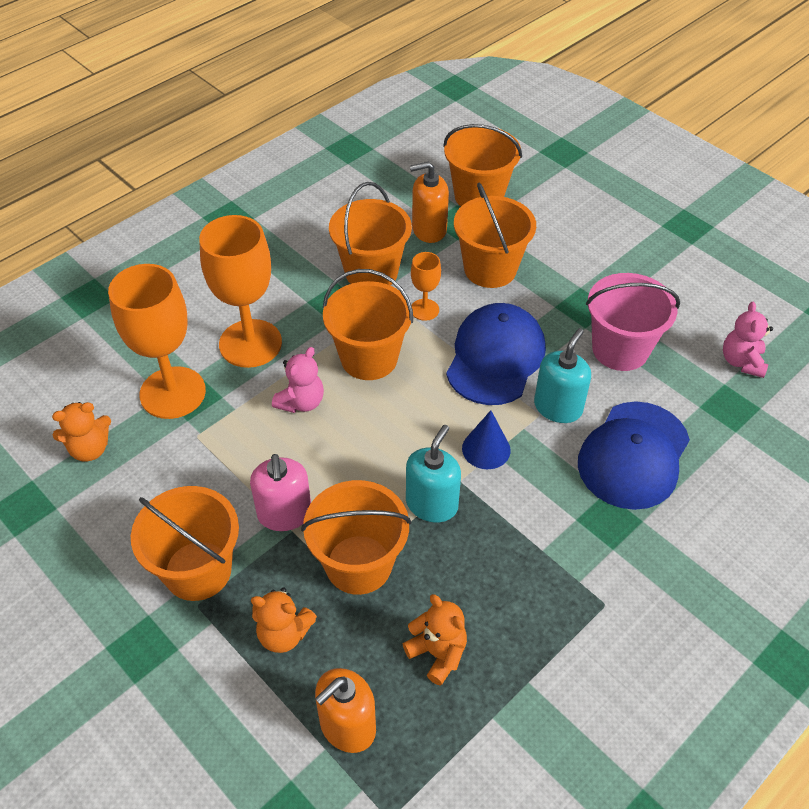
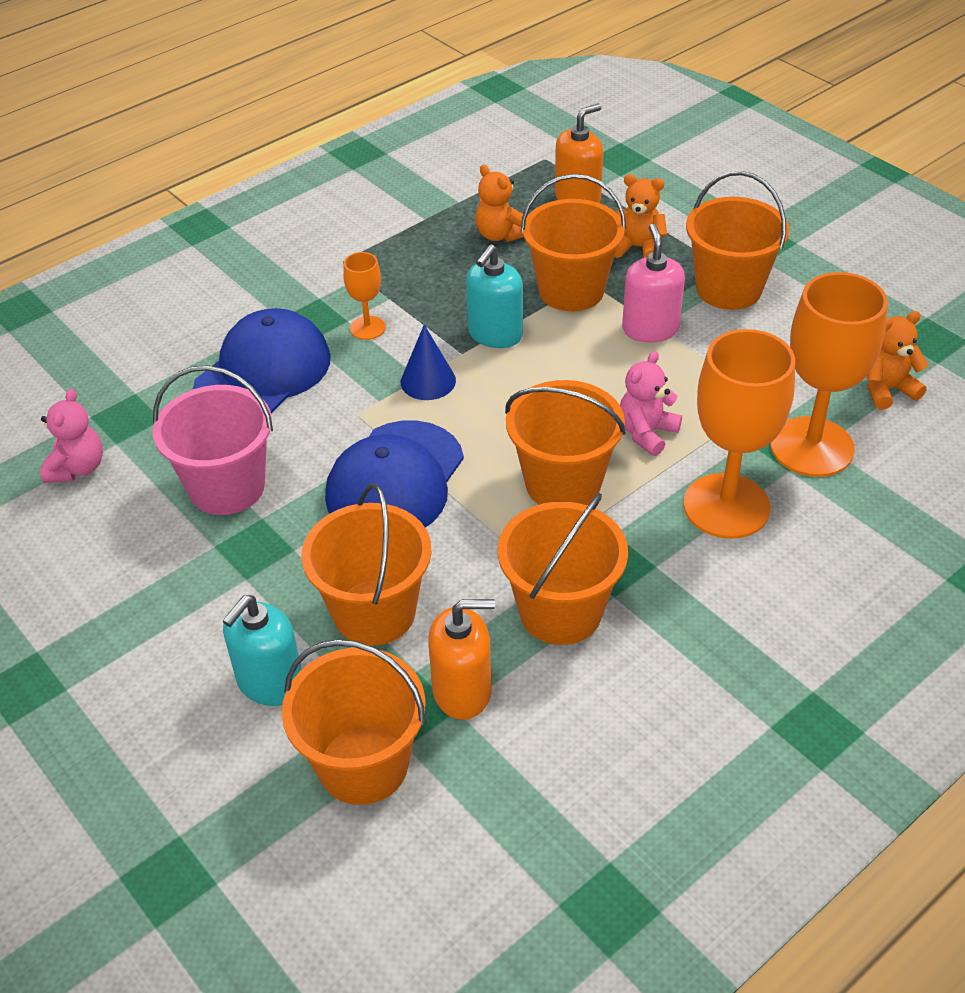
camera: 175 degrees left, 5 degrees down
(424, 310) = (483, 549): orange goblet -> orange goblet (367, 328)
(558, 407) = (332, 421): turquoise soap dispenser -> turquoise soap dispenser (270, 682)

